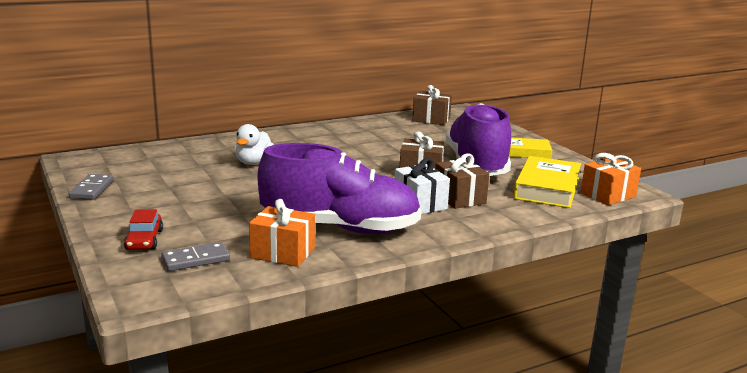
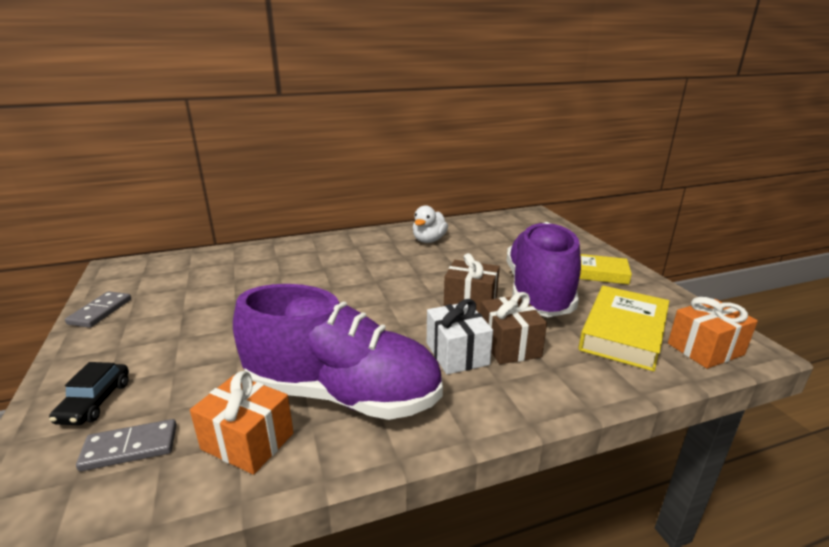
camera: 10 degrees right, 5 degrees up
(144, 240) = (95, 402): red car -> black car
(253, 162) = (292, 278): white duck -> white duck (429, 240)
(431, 119) = (499, 225): brown gift -> none

